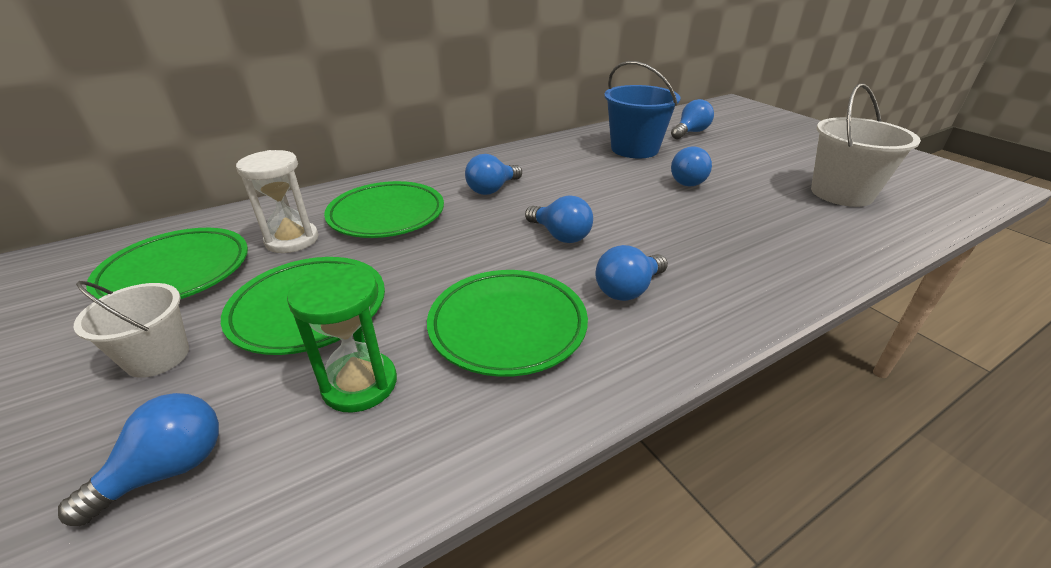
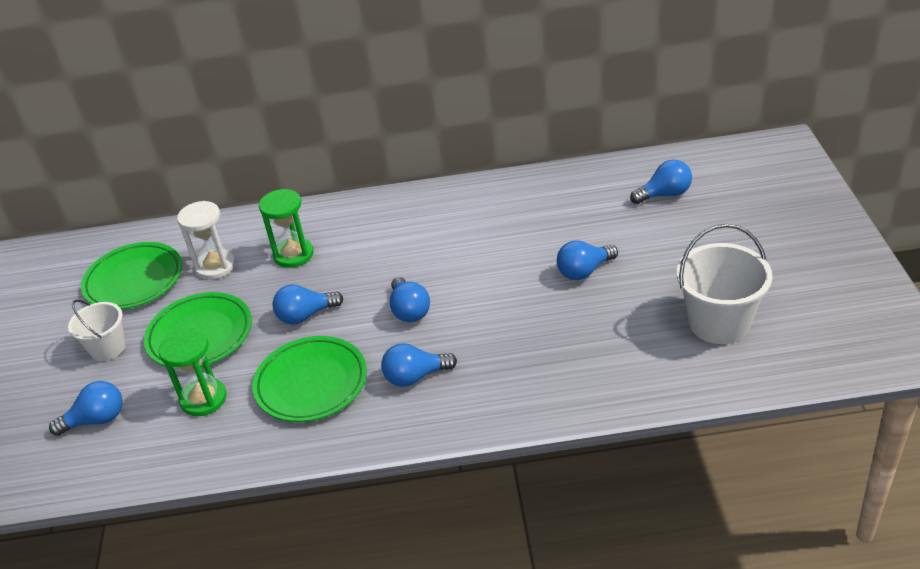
camera: 30 degrees right, 5 degrees up
(387, 215) = (293, 255): green plate -> green hourglass
(492, 189) = (395, 242): blue light bulb -> blue light bulb (305, 315)
(634, 149) = (575, 211): blue bucket -> none

